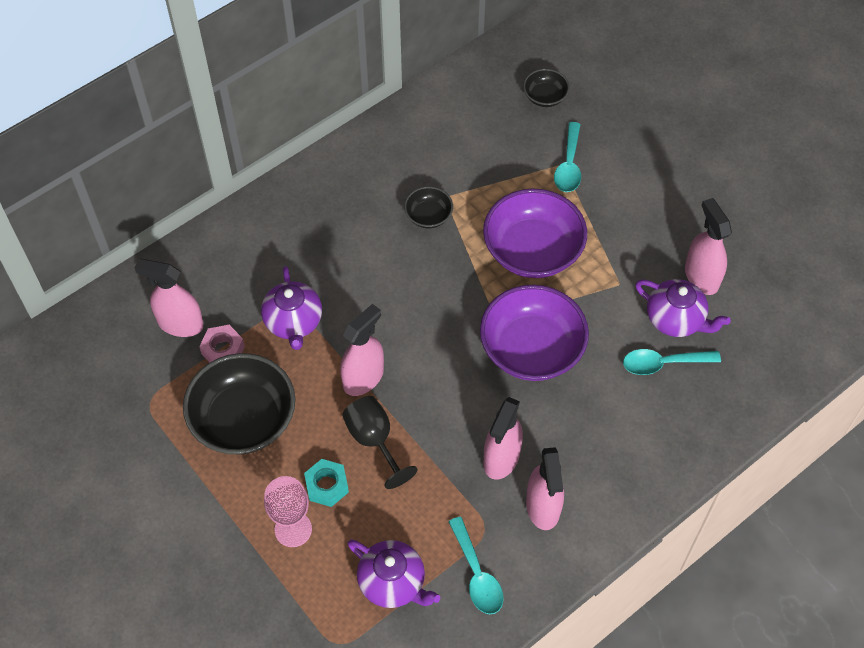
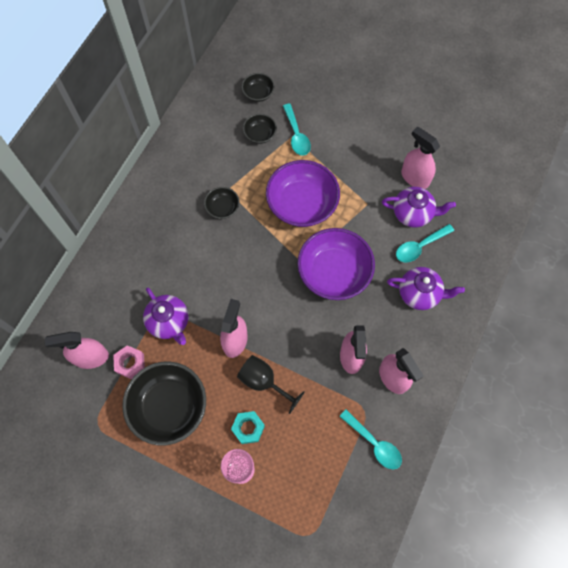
camera: 25 degrees left, 10 degrees up
(393, 583) = (324, 475): purple teapot -> purple teapot (419, 293)
(521, 147) = (260, 134): none -> black bowl

